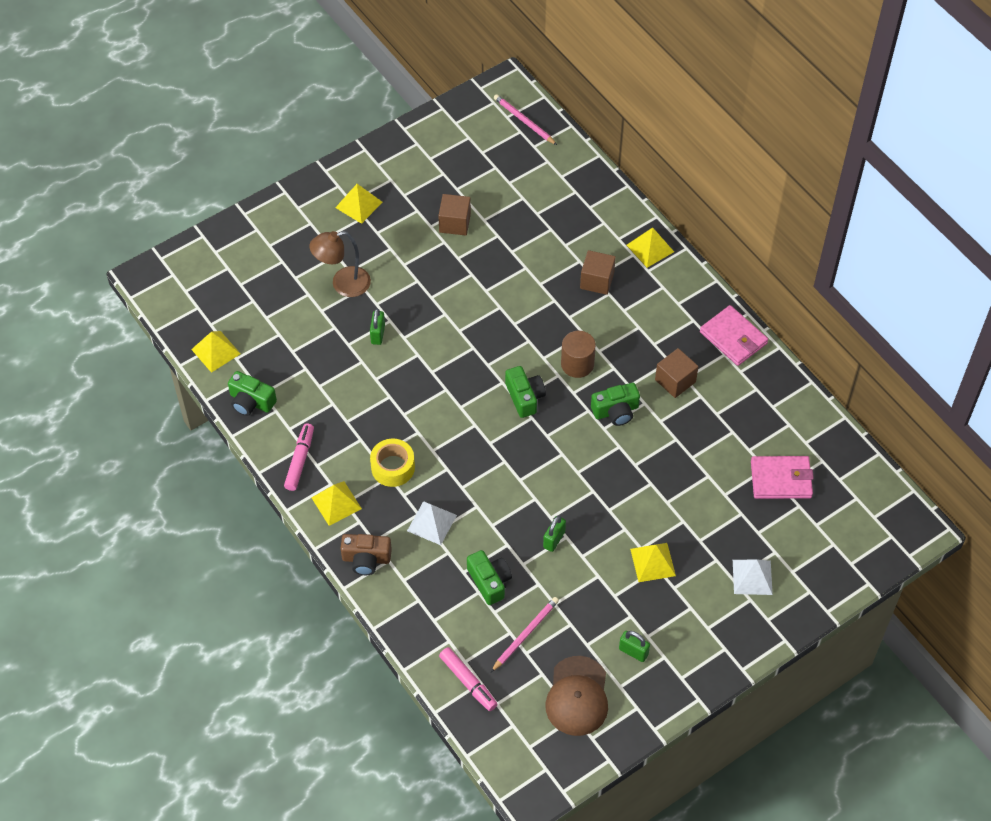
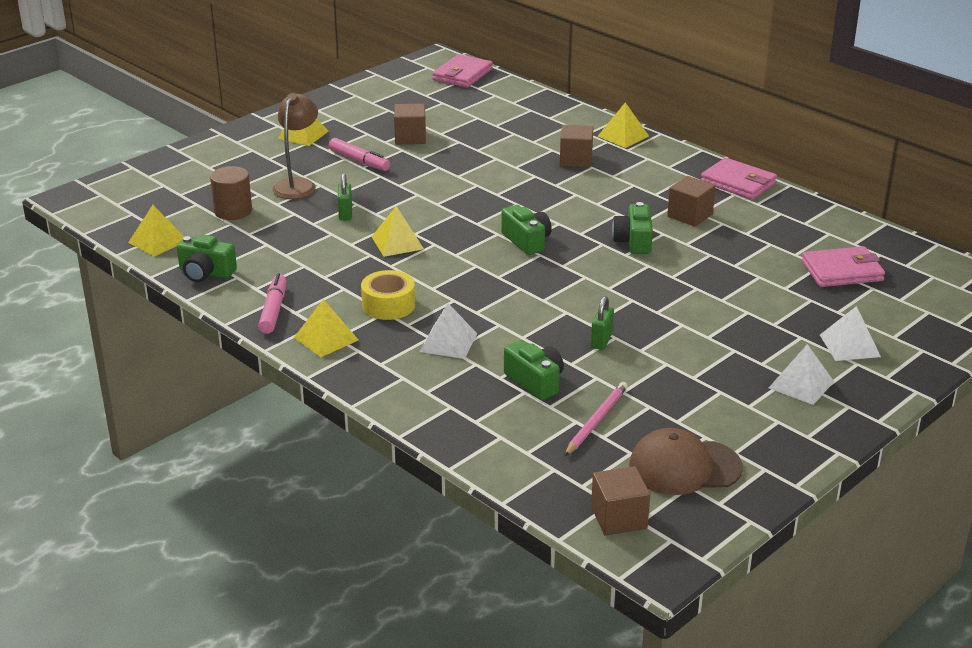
camera: 10 degrees left, 25 degrees down
(343, 284) = (297, 185): brown lamp -> brown lamp turned 135 degrees clockwise
(366, 559) = (374, 379): brown camera -> none
(468, 682) = (538, 470): pink marker -> pink marker (359, 161)
(515, 741) = (619, 518): none -> brown cube
(524, 121) = (462, 75): pink pencil -> pink wallet
(577, 364) = (577, 214): brown cylinder -> brown cylinder (233, 211)
(577, 696) = (684, 467): brown cap -> brown cap turned 90 degrees clockwise
(616, 411) = (633, 241): green camera -> green camera turned 120 degrees clockwise
(633, 652) = (737, 421): green padlock -> none
(653, 562) = (727, 346): yellow pyramid -> yellow pyramid (397, 242)
(696, 618) = (801, 384): none -> white pyramid

